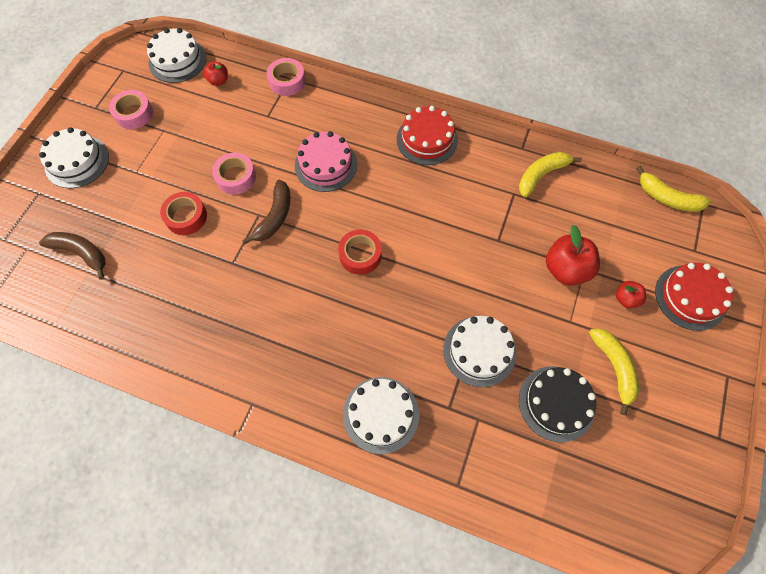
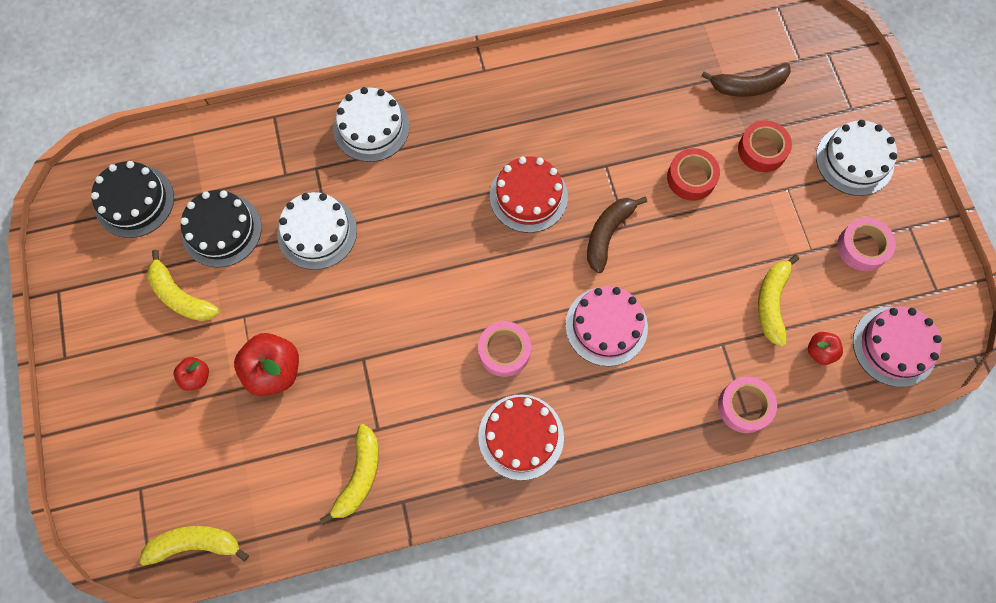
camera: 145 degrees right, 5 degrees up
(177, 60) = (894, 346): white cake -> pink cake
(217, 118) = (771, 303): none -> yellow banana
(236, 177) = (685, 249): pink tape -> pink tape (504, 351)
(275, 217) = (607, 234): brown banana -> brown banana turned 45 degrees clockwise
(360, 255) = (492, 250): red tape -> red tape (762, 150)
(623, 482) = (134, 201): none -> black cake
(690, 297) = (127, 423): red cake -> red cake (528, 196)

